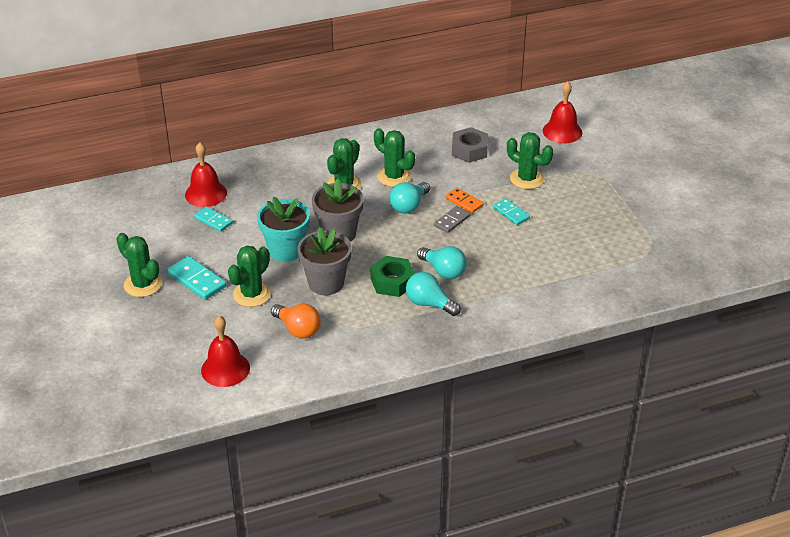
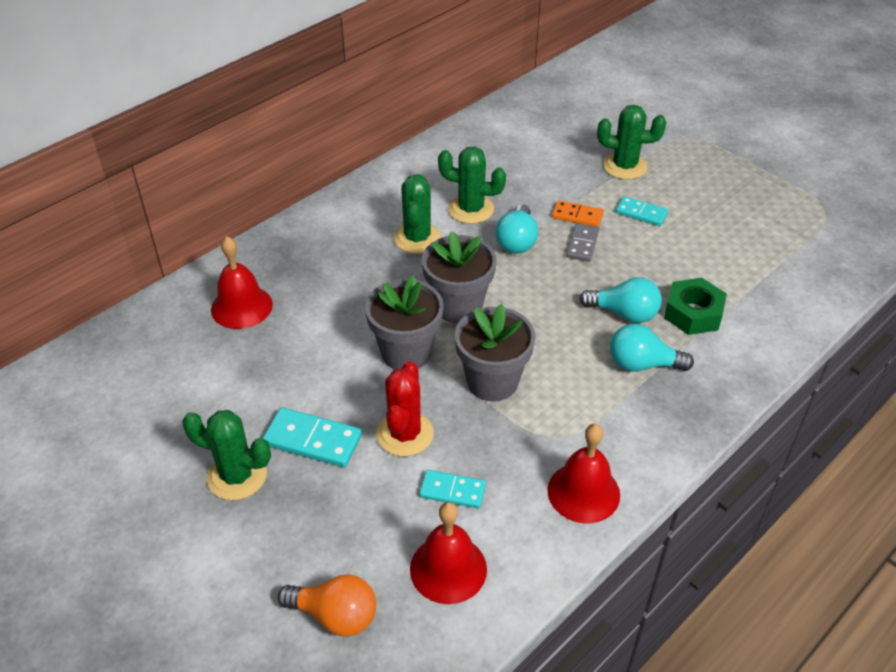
camera: 25 degrees left, 5 degrees up
(213, 220) = (277, 342): turquoise domino -> turquoise domino (452, 491)
(252, 294) = (405, 434): green cactus -> red cactus
(286, 250) = (406, 352): turquoise flower pot -> grey flower pot
(298, 329) = (504, 464): orange light bulb -> orange light bulb (335, 615)
(392, 282) = (574, 349): green nut -> green nut (693, 313)
(469, 150) = (533, 151): grey nut -> none
(562, 131) = (617, 101): red bell -> red bell (583, 492)

